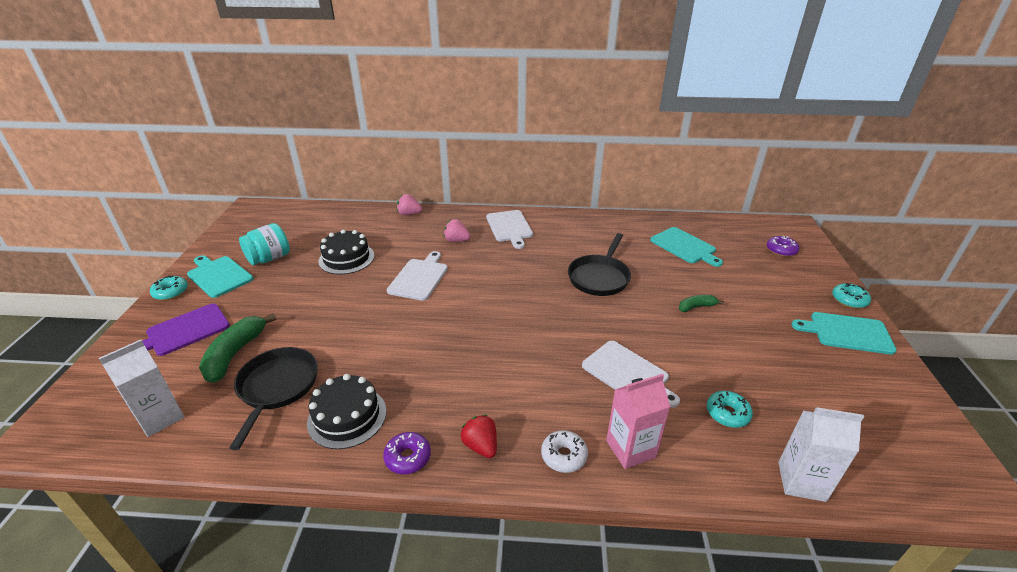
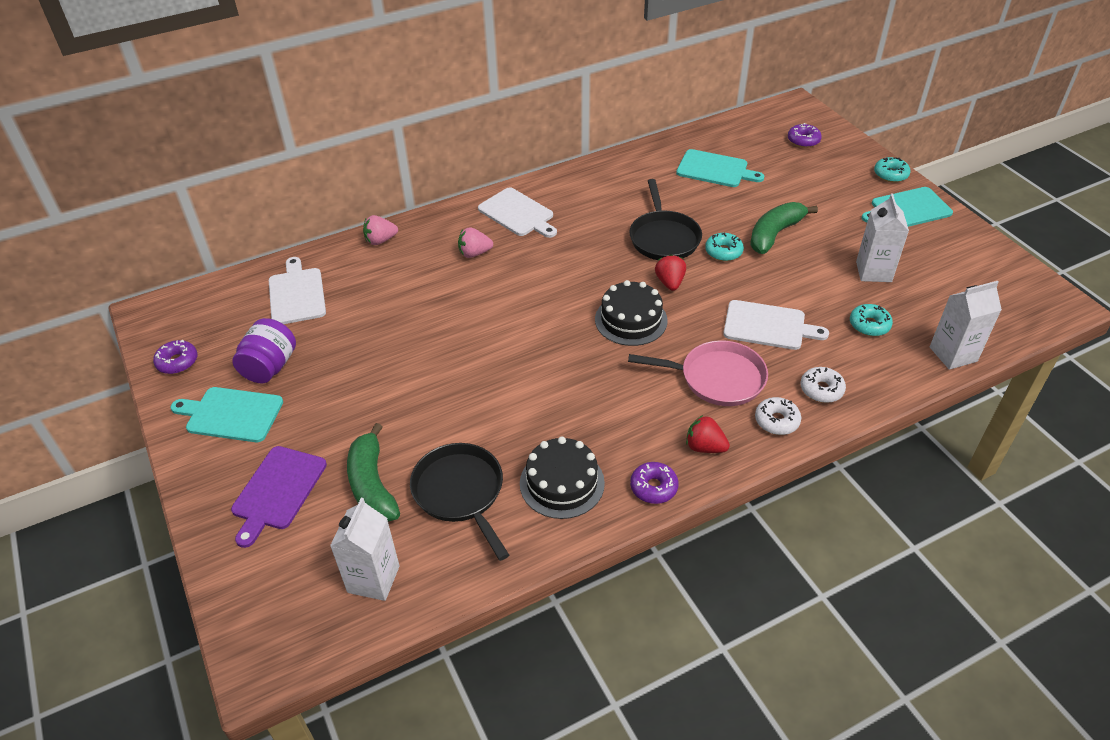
camera: 30 degrees left, 10 degrees up
(171, 292) = (195, 460): turquoise donut -> turquoise donut (723, 252)
(230, 237) = (177, 362): none -> purple donut
(269, 258) = (270, 367): turquoise jar -> purple jar
(346, 258) = (368, 327): black cake -> black cake (631, 320)
(419, 278) = (480, 315): white cutting board -> white cutting board (297, 294)
(544, 395) = (717, 378): none -> pink pan
(574, 309) = (670, 283): none -> red strawberry
(630, 449) = (821, 389): pink carton -> white donut
(696, 307) = (774, 234): green banana -> green banana, size x1.83
(769, 370) = (873, 271): none -> white carton

